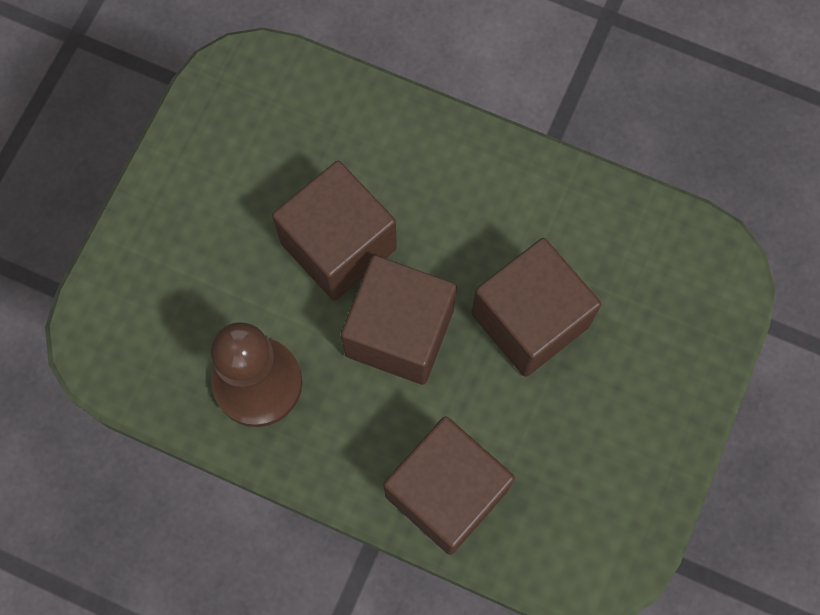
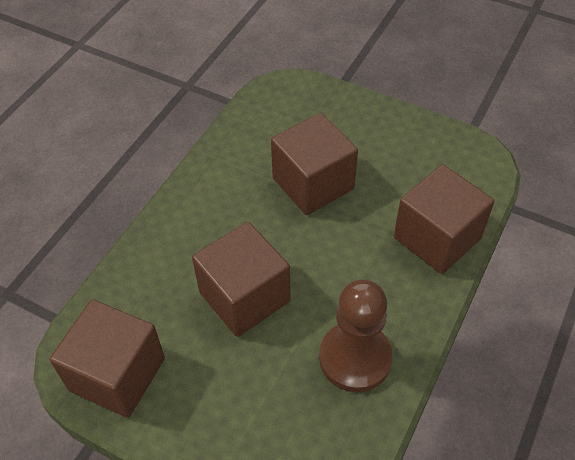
camera: 85 degrees left, 20 degrees down
(399, 332) = (317, 260): brown cube -> brown cube (117, 374)

